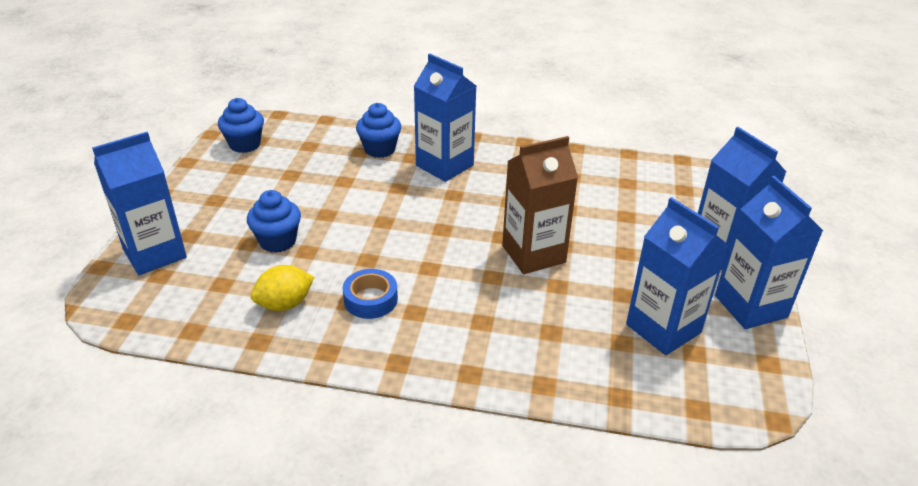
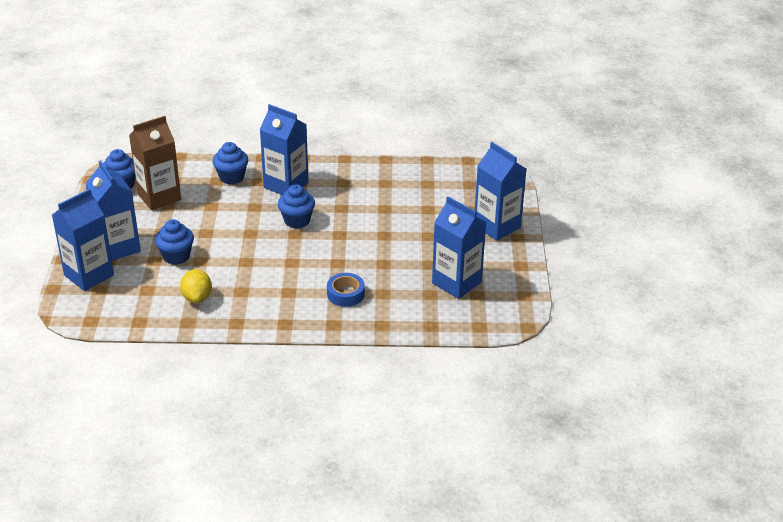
camera: 10 degrees left, 0 degrees up
(285, 304) = (197, 297): yellow lemon -> yellow lemon turned 60 degrees counterclockwise
(370, 299) = (256, 288): blue tape -> blue tape (345, 294)
(448, 211) = (297, 220): none -> blue cupcake
(533, 254) = (364, 244): brown carton -> brown carton (159, 197)
(750, 306) = (514, 262): blue carton -> blue carton (118, 247)

